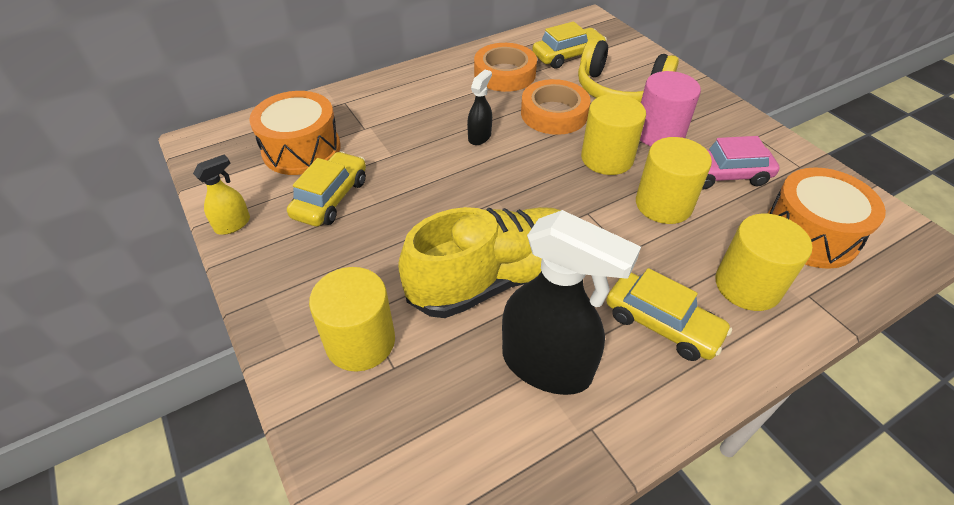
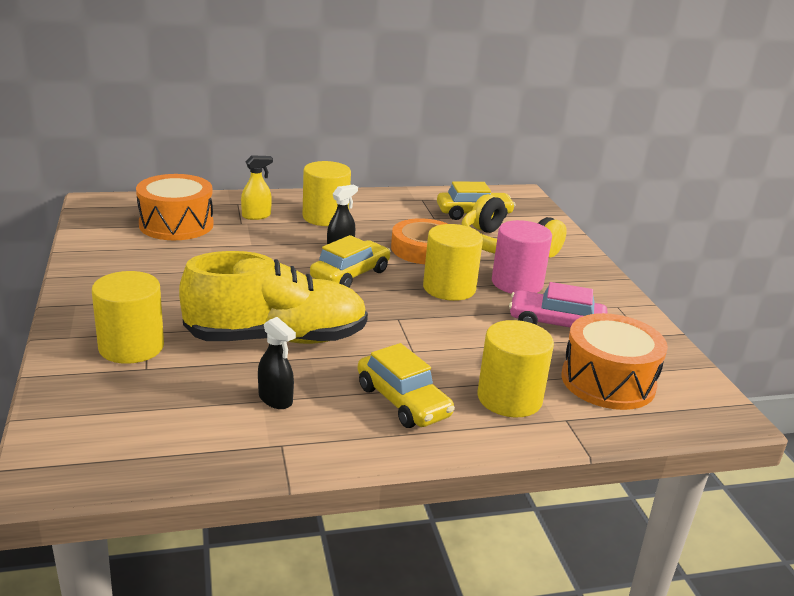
camera: 15 degrees right, 20 degrees down
(233, 224) = (84, 257): yellow spray bottle -> yellow spray bottle (256, 216)
(331, 198) = (176, 259): yellow car -> yellow car (350, 275)
(504, 74) = (400, 214): orange tape -> none
(547, 365) = (275, 399): black spray bottle -> black spray bottle, size x0.48
(663, 204) = (476, 329): yellow cylinder -> yellow cylinder (325, 217)

